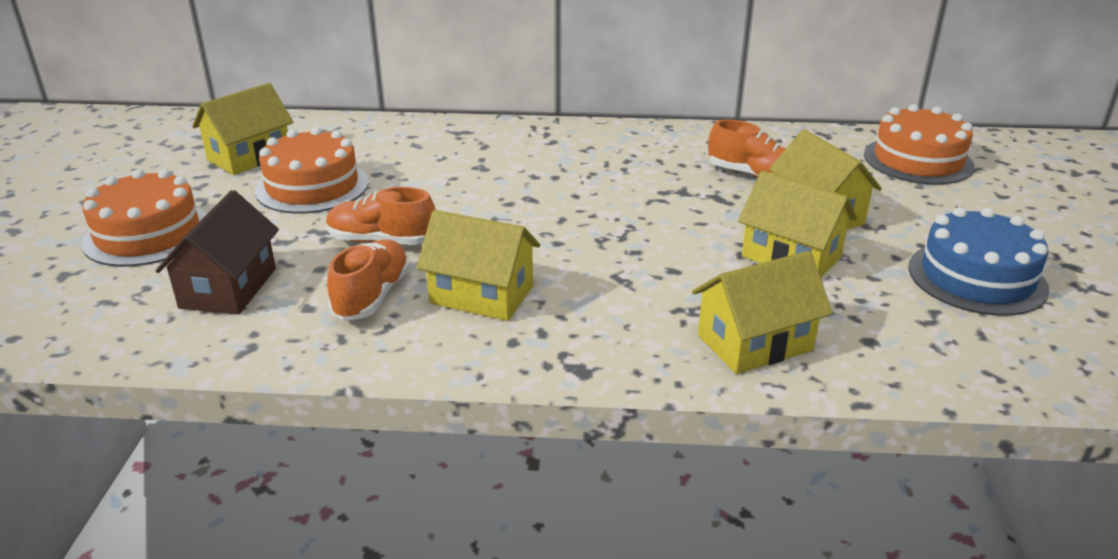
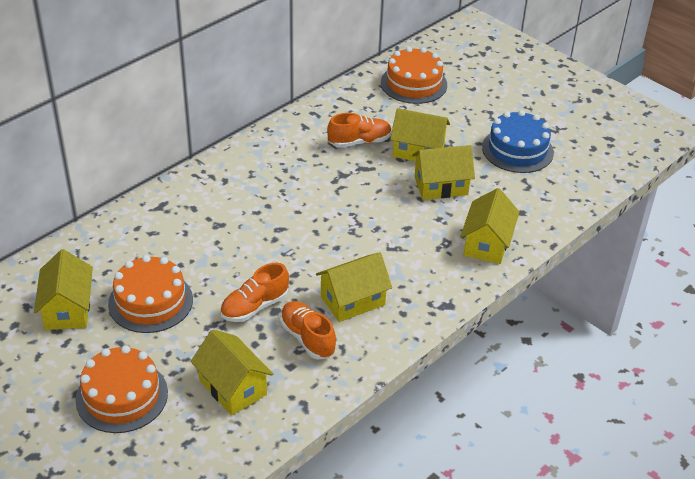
camera: 50 degrees left, 10 degrees up
(228, 288) = (233, 387): brown house -> yellow house

